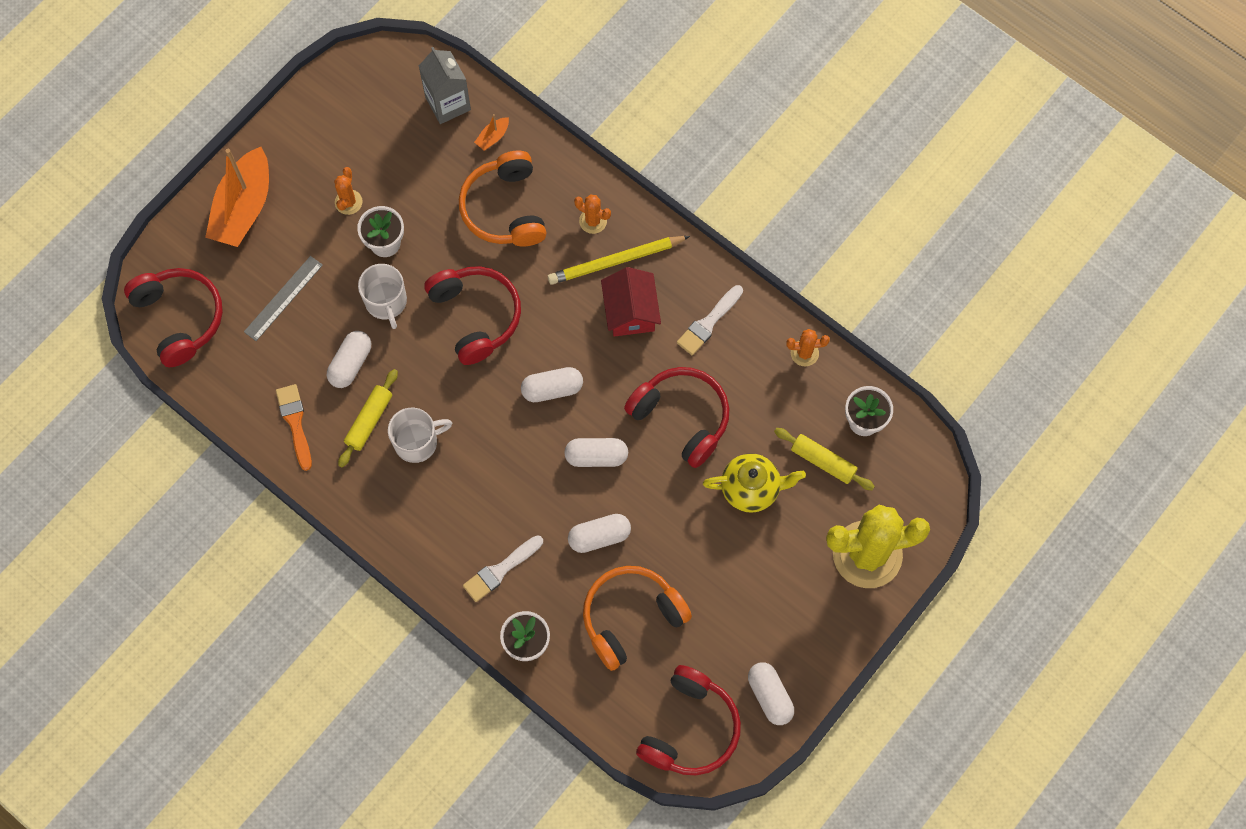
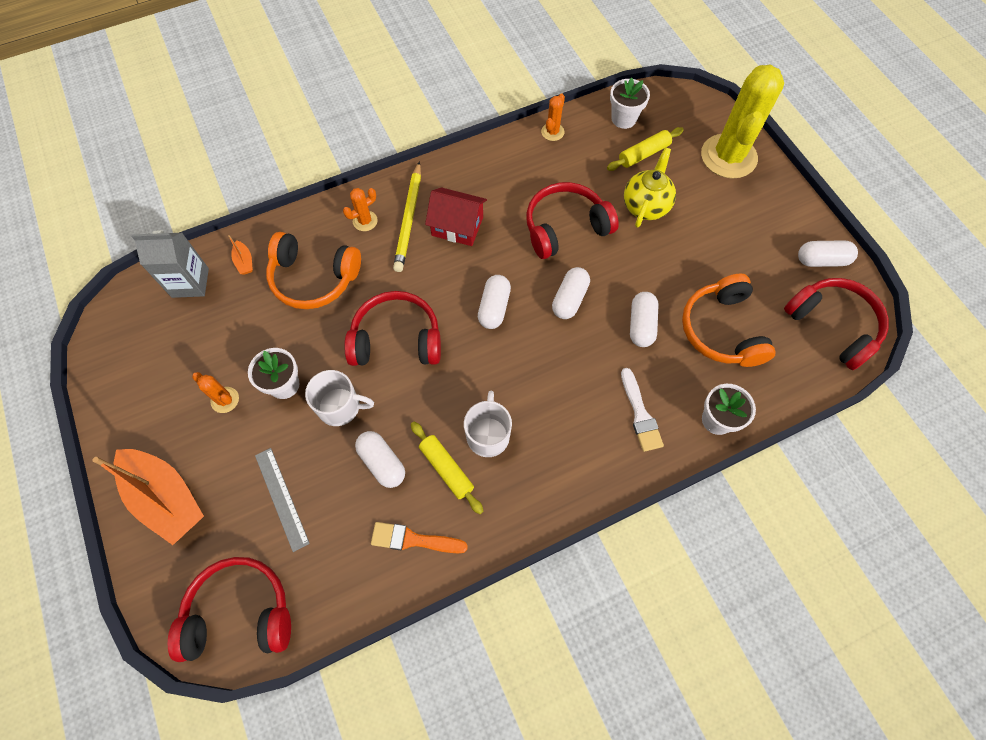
camera: 65 degrees left, 5 degrees down
(708, 323) = (496, 180): white brush -> none

